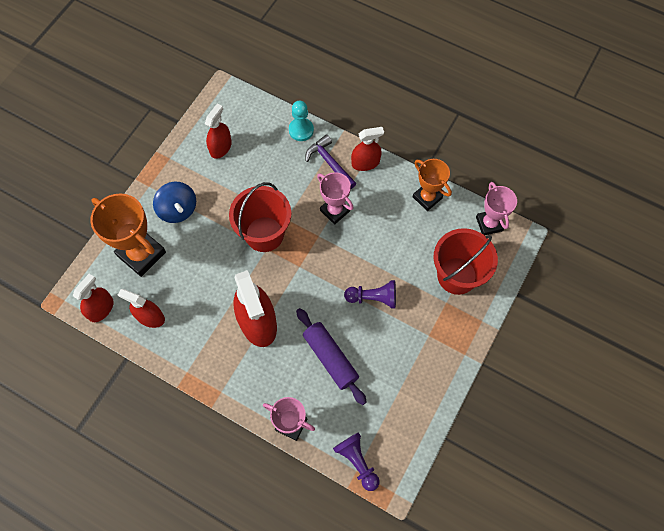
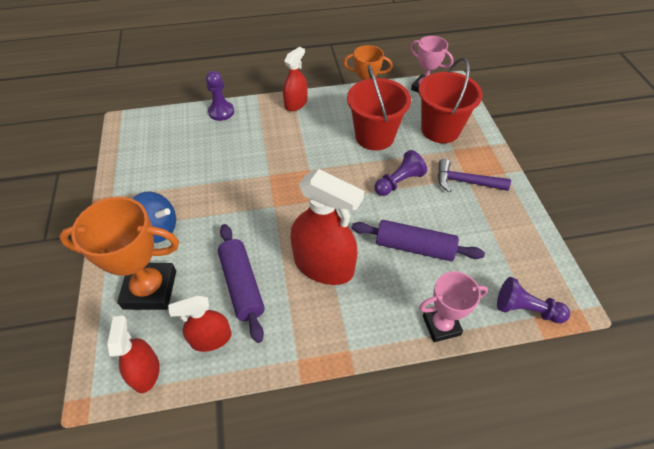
camera: 40 degrees left, 15 degrees down
(196, 295) = (242, 285): none -> purple rolling pin
(220, 147) = (158, 161): red spray bottle -> none
(264, 234) = (261, 196): red bucket -> red bucket (374, 136)
(301, 130) = (221, 112): turquoise pawn -> purple pawn
(329, 163) = (267, 119): purple hammer -> purple hammer (465, 182)
(335, 211) = (304, 145): pink trophy -> none

